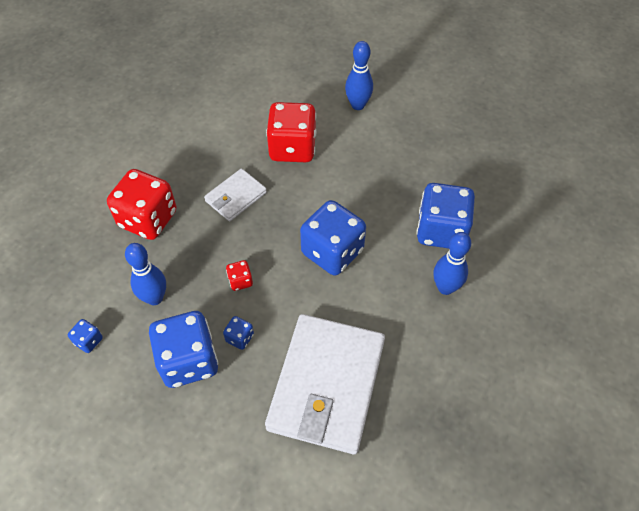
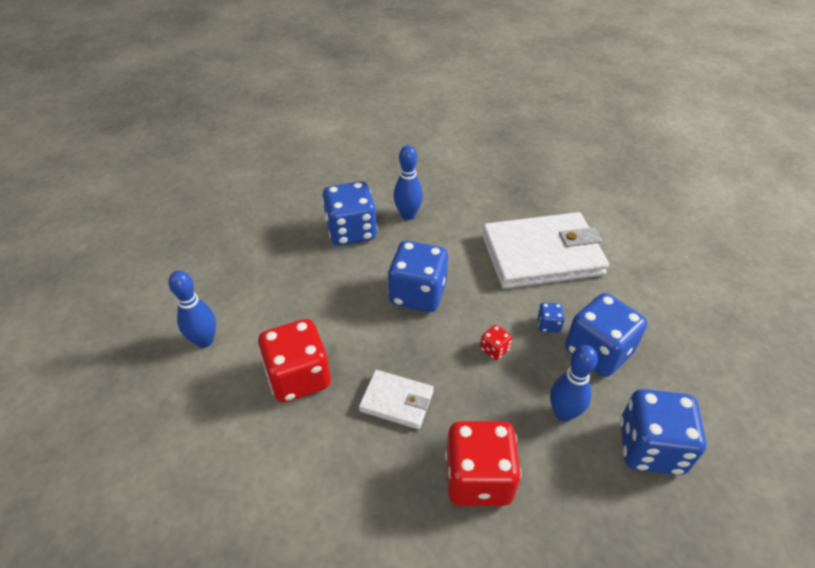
camera: 115 degrees left, 10 degrees down
(88, 341) = (650, 447): blue dice -> blue dice, size x2.31

